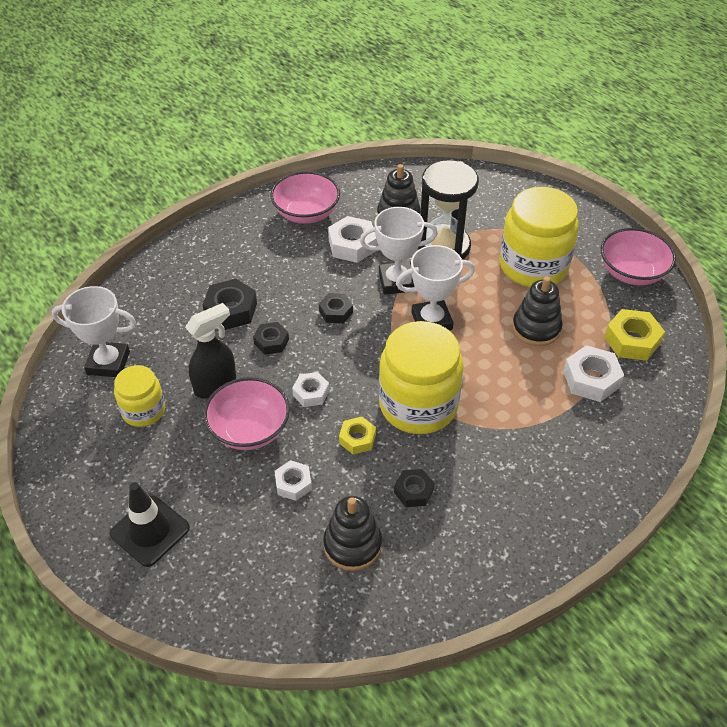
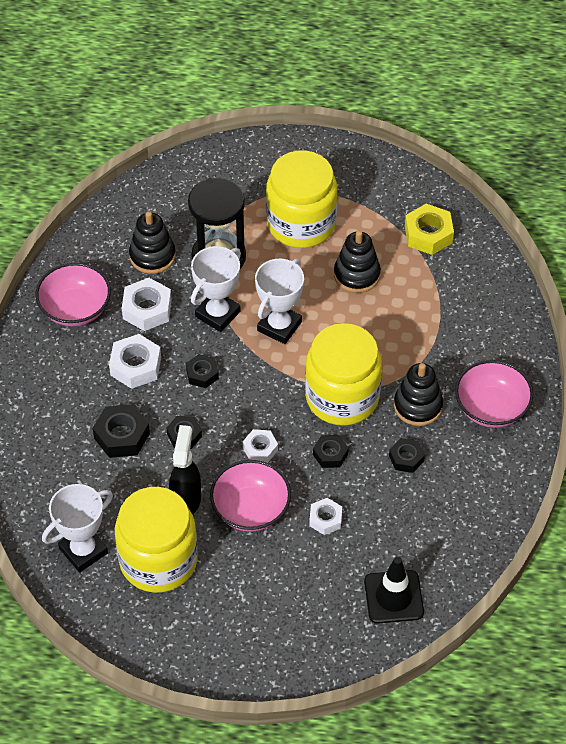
camera: 45 degrees left, 5 degrees up
(143, 410) = (158, 560): yellow jar -> yellow jar, size x1.81
(150, 531) = (272, 629): black traffic cone -> black traffic cone (393, 597)
(352, 545) = (408, 524): black stacking toy -> black stacking toy (418, 406)
(357, 439) = (330, 454): yellow nut -> black nut
(591, 379) = (432, 286): white nut -> white nut (135, 366)
(631, 272) = (374, 177): pink bowl -> pink bowl (491, 408)

